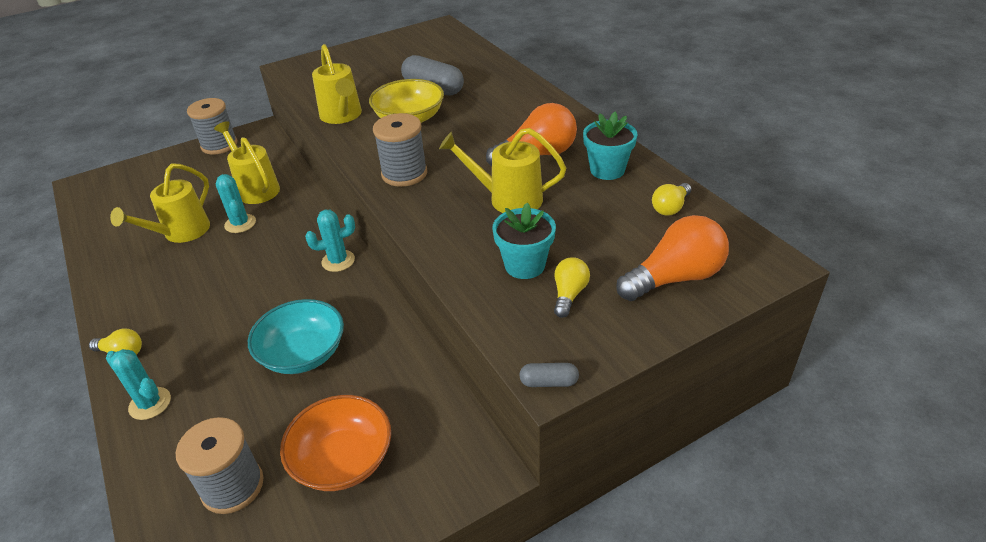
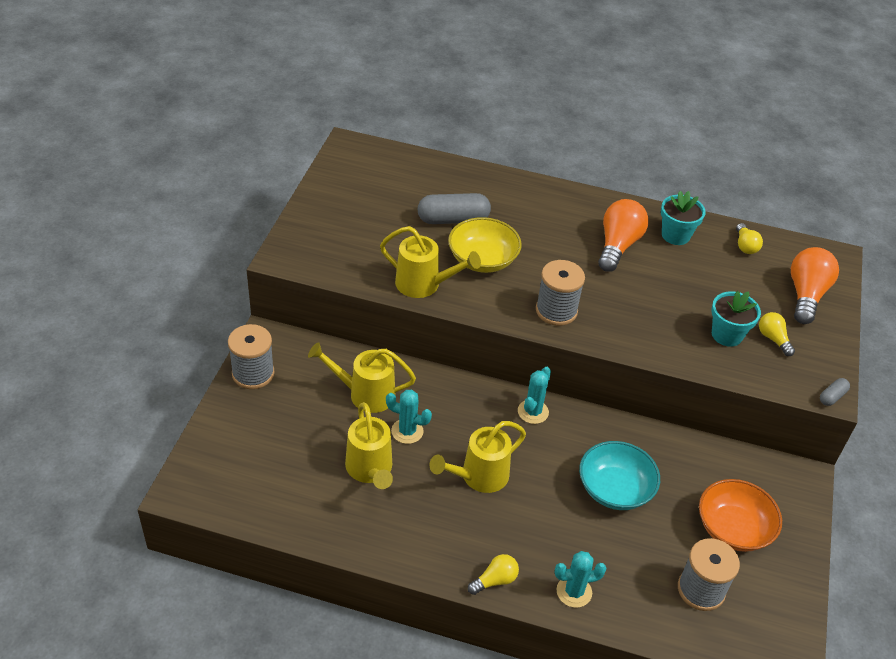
camera: 50 degrees left, 5 degrees up
(507, 199) = (650, 292): yellow watering can -> yellow watering can (478, 477)

